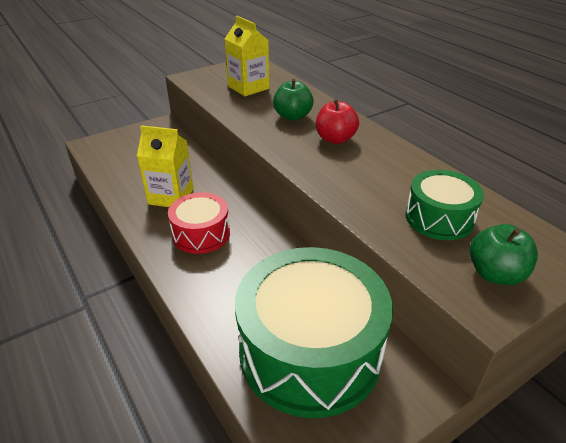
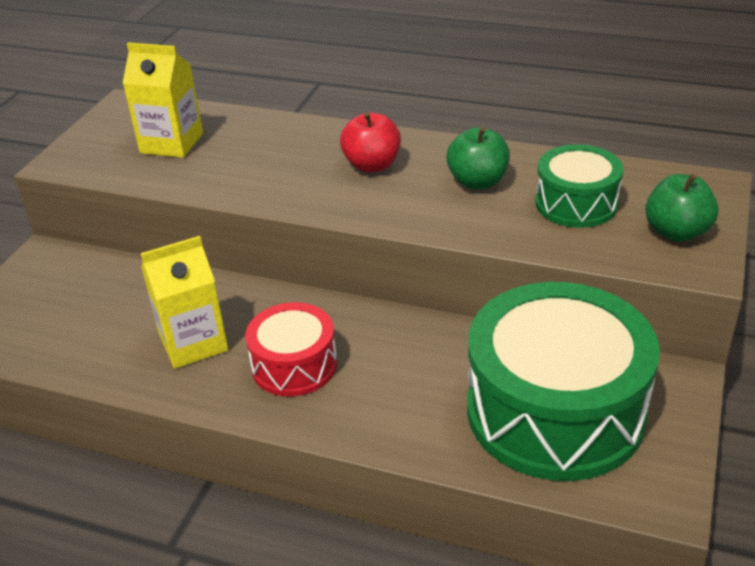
camera: 35 degrees left, 0 degrees up
(293, 116) = (284, 158): green apple -> green apple (477, 182)

